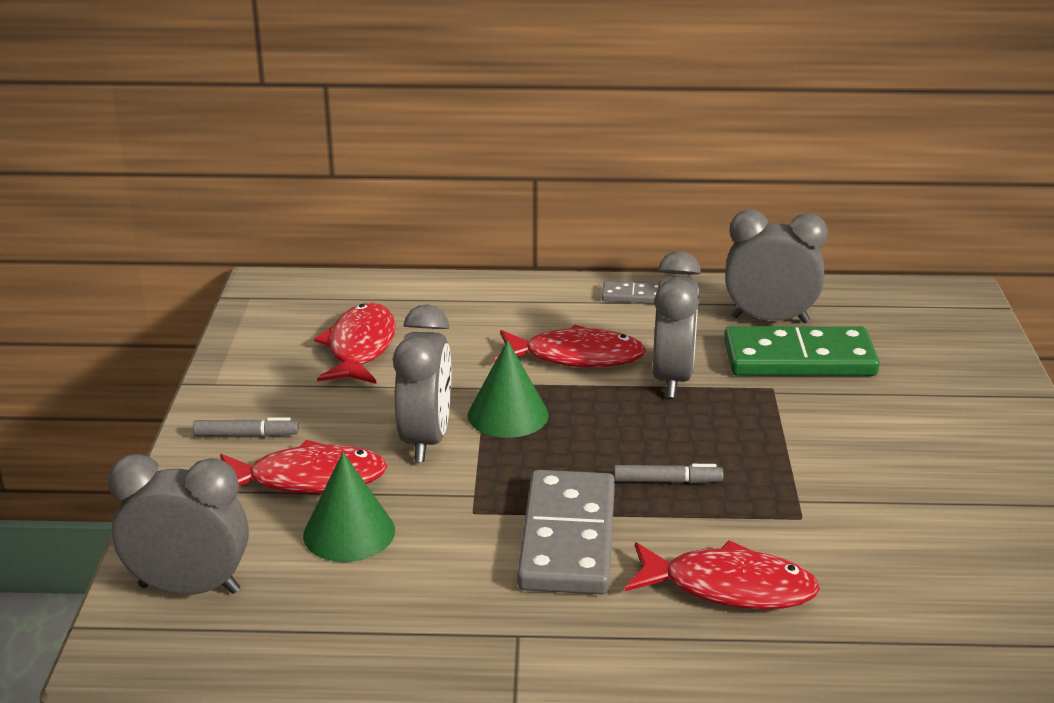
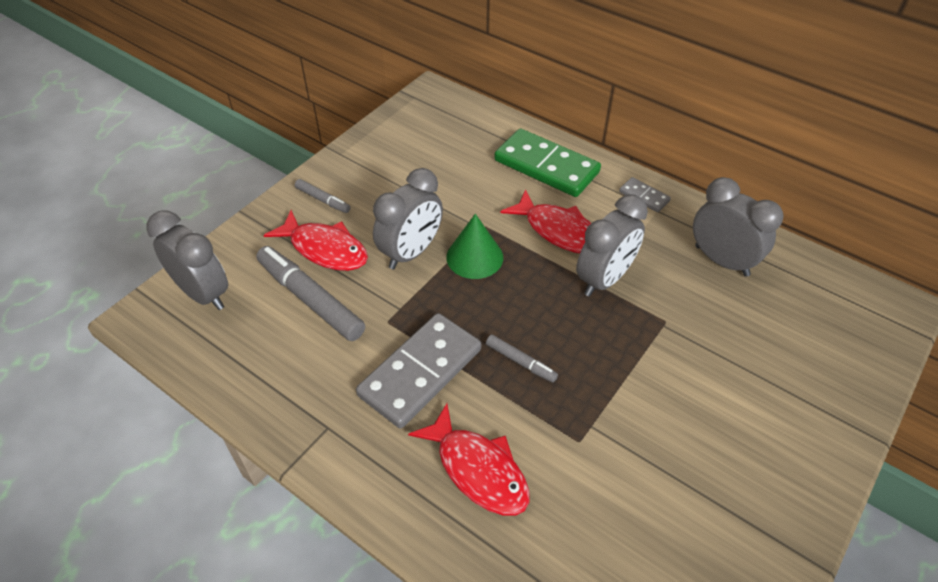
camera: 35 degrees right, 20 degrees up
(349, 532) = (310, 299): green cone -> grey marker
(360, 347) = (439, 163): red fish -> none
(799, 359) = (710, 306): green domino -> green domino (546, 166)

